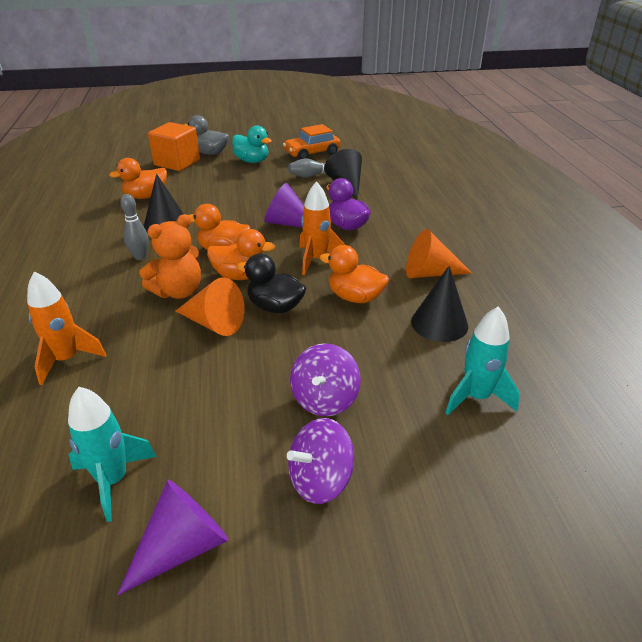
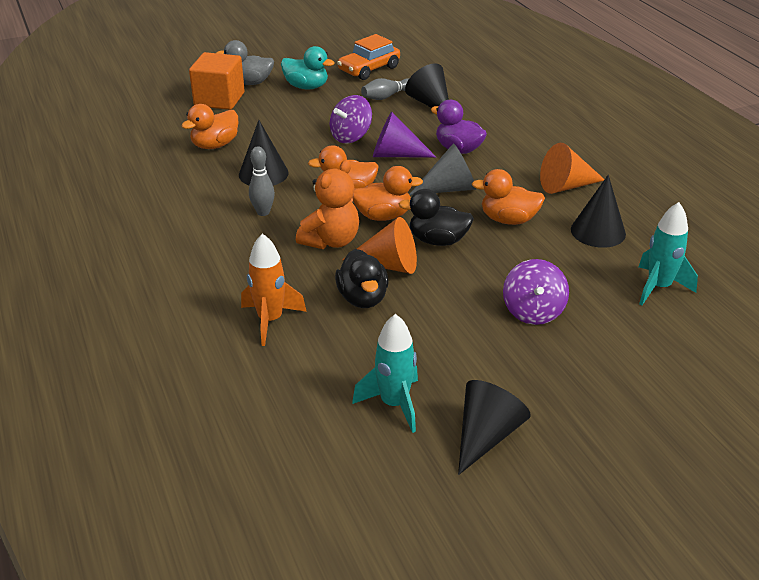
camera: 15 degrees left, 0 degrees up
(166, 353) = (363, 298): none -> black duck
(182, 547) = (486, 436): purple cone -> black cone
(316, 260) = (449, 189): orange rocket -> grey cone
(320, 480) = (565, 371): purple spinning top -> purple spinning top (351, 136)

